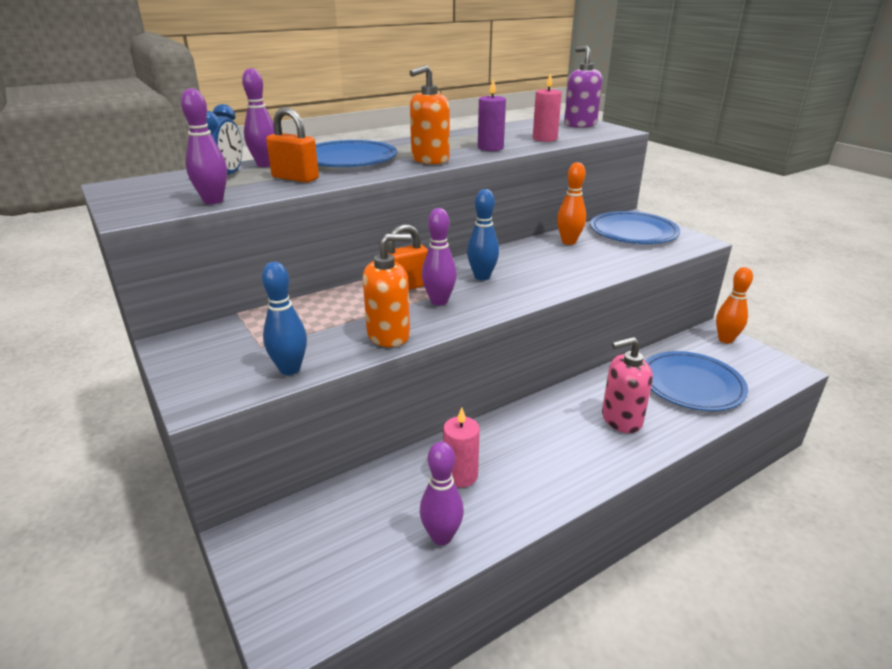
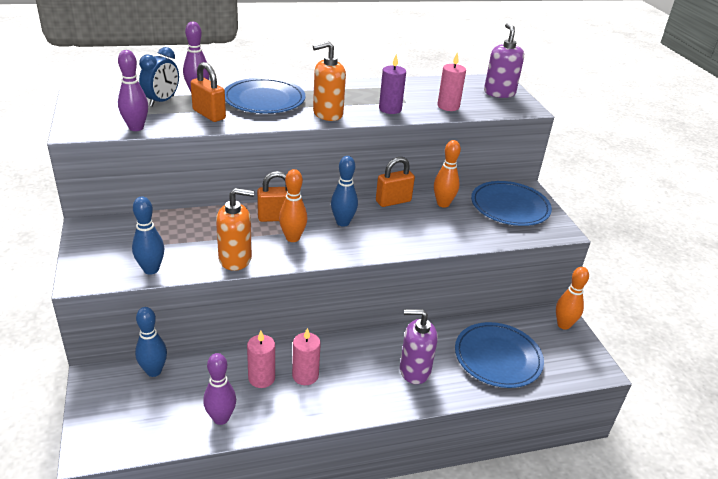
camera: 15 degrees right, 5 degrees up
(321, 506) = (154, 371): none -> blue bowling pin
(439, 301) = (292, 238): purple bowling pin -> orange bowling pin
(509, 458) = (305, 375): none -> pink candle
(517, 249) = (393, 201): none -> orange padlock
(621, 419) = (414, 370): pink soap dispenser -> purple soap dispenser

